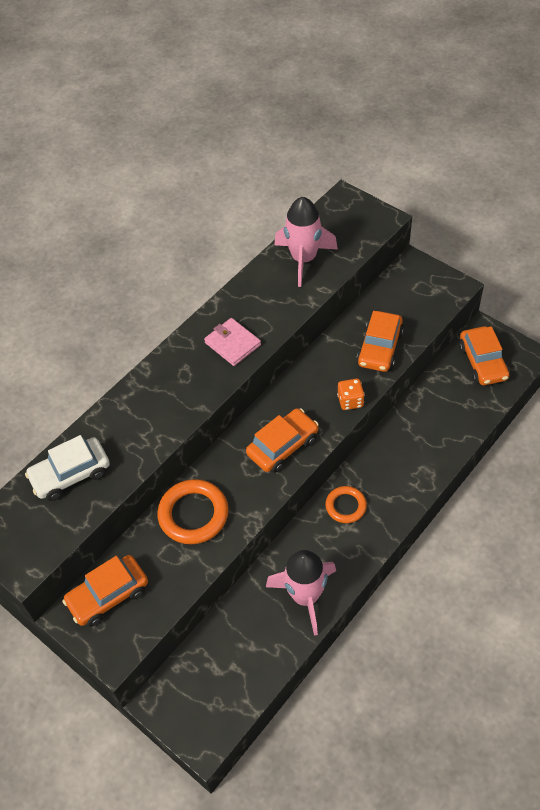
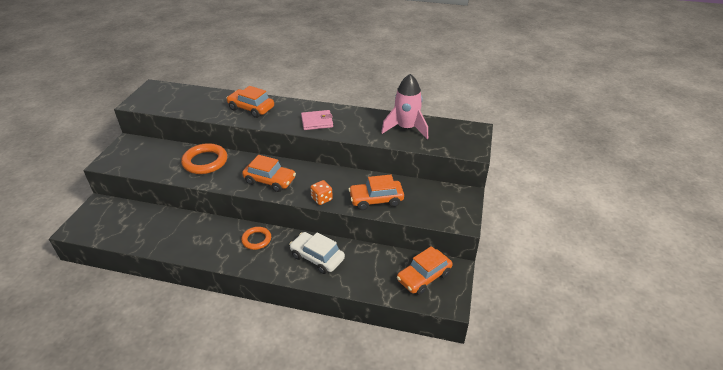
camera: 60 degrees right, 15 degrees down
(71, 474) = (197, 99): white car -> white car (317, 257)
(108, 595) = (142, 149): orange car -> orange car (251, 108)
(232, 344) = (317, 122): pink wallet -> pink wallet turned 60 degrees clockwise
(305, 596) = (181, 241): pink rocket -> none

